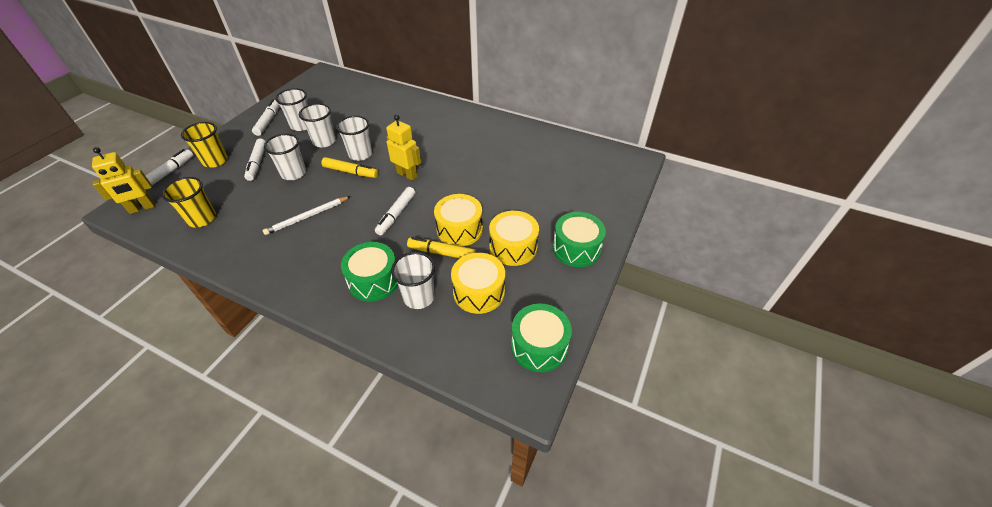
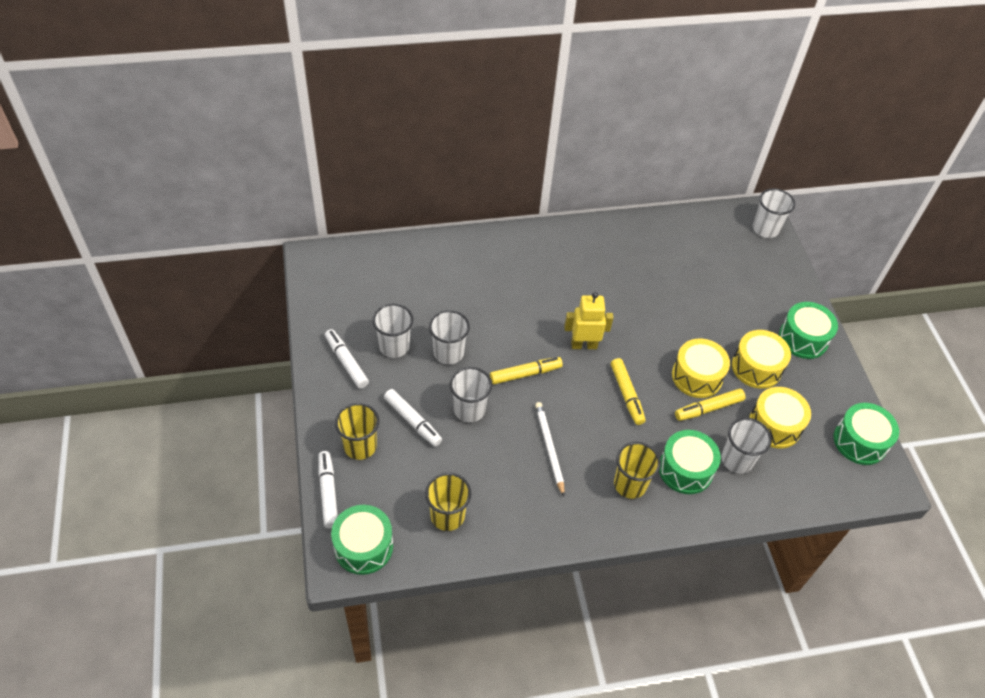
camera: 40 degrees left, 5 degrees up
(142, 208) = (363, 546): yellow robot -> green drum
(307, 217) = (549, 448): white pencil -> white pencil turned 150 degrees clockwise
(325, 266) = (630, 484): none -> yellow cup
(360, 154) = (508, 347): white cup -> white cup (765, 229)
(396, 214) = (626, 395): white marker -> yellow marker

